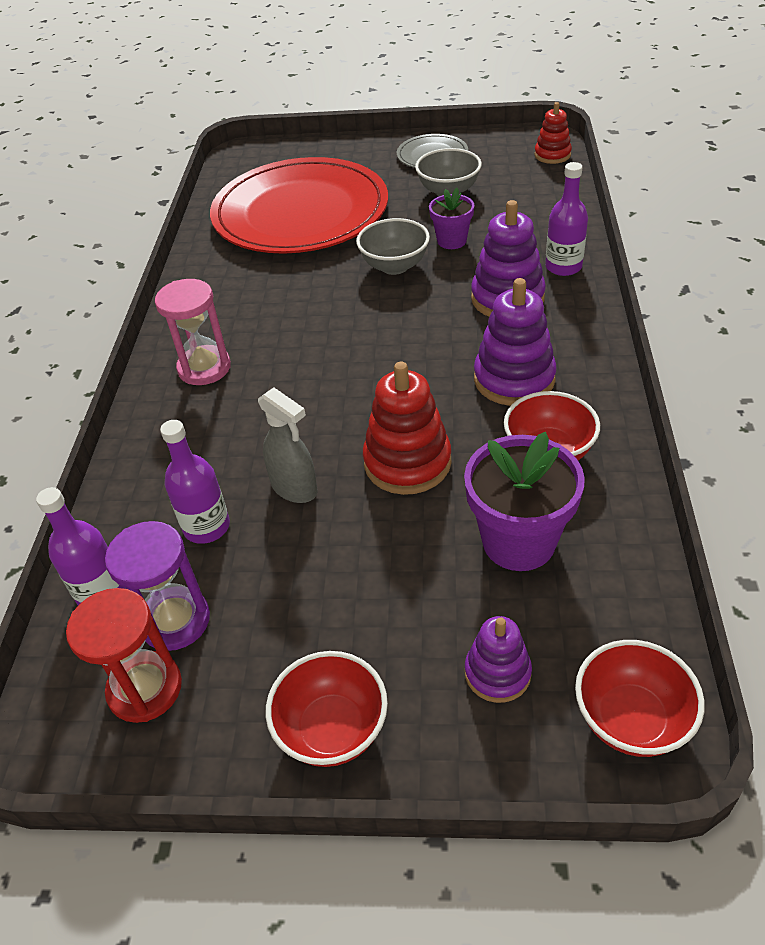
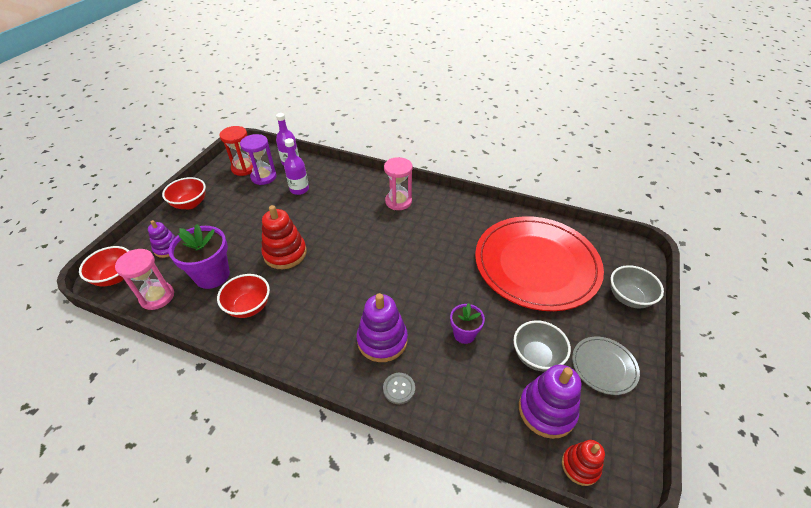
camera: 105 degrees right, 0 degrees up
(294, 488) = (299, 215): grey spray bottle -> none
(394, 266) = (448, 294): grey bowl -> grey bowl (628, 298)
(514, 379) = (309, 314): purple stacking toy -> purple stacking toy (546, 410)
(563, 267) = (399, 389): purple bottle -> grey button
(620, 598) = (157, 297): none -> pink hourglass

